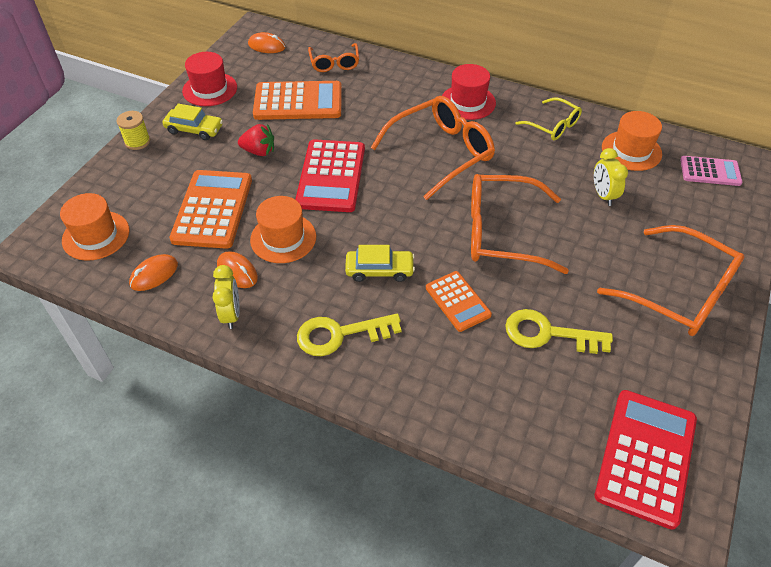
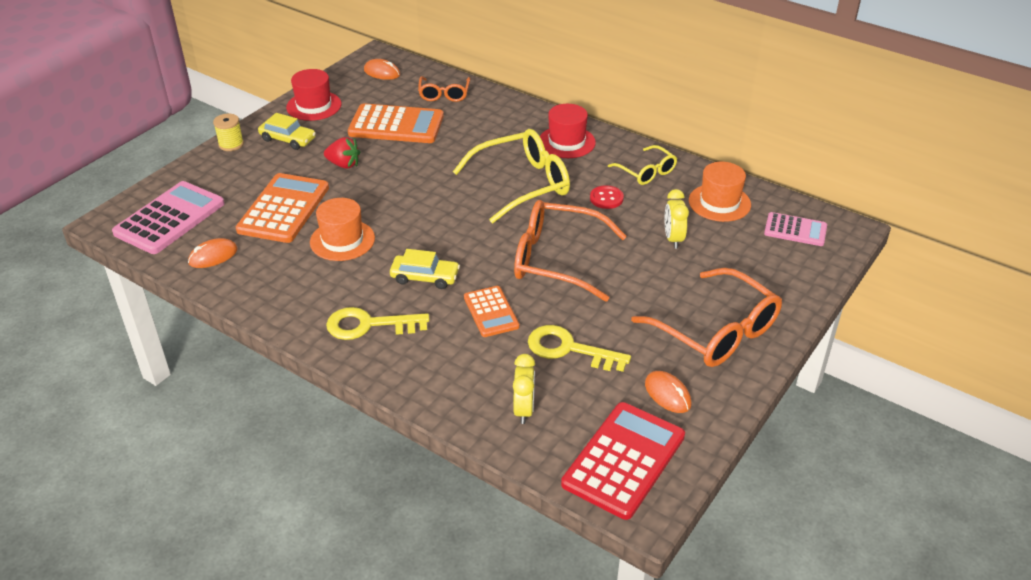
camera: 10 degrees right, 10 degrees down
(96, 235) = (169, 218): orange hat -> pink calculator
(231, 314) = (273, 297): yellow clock -> yellow clock (523, 410)
(237, 272) = (290, 263): orange mouse -> orange mouse (667, 394)
(331, 176) = (406, 193): red calculator -> none
(441, 153) = (522, 184): orange glasses -> yellow glasses
(526, 159) = (606, 198): none -> red button

